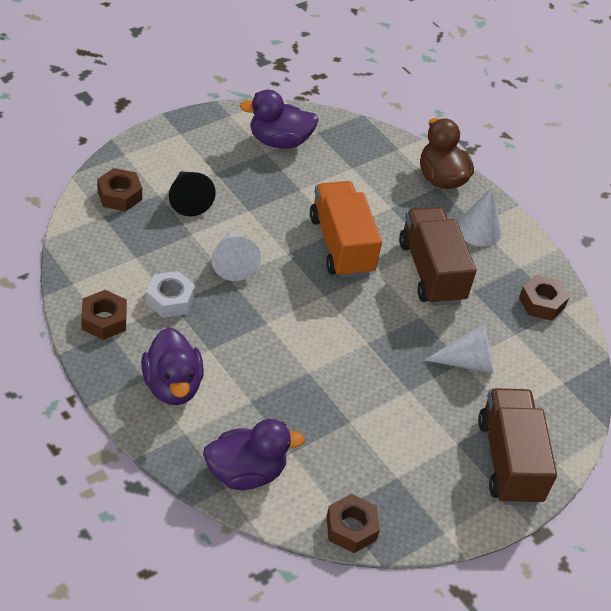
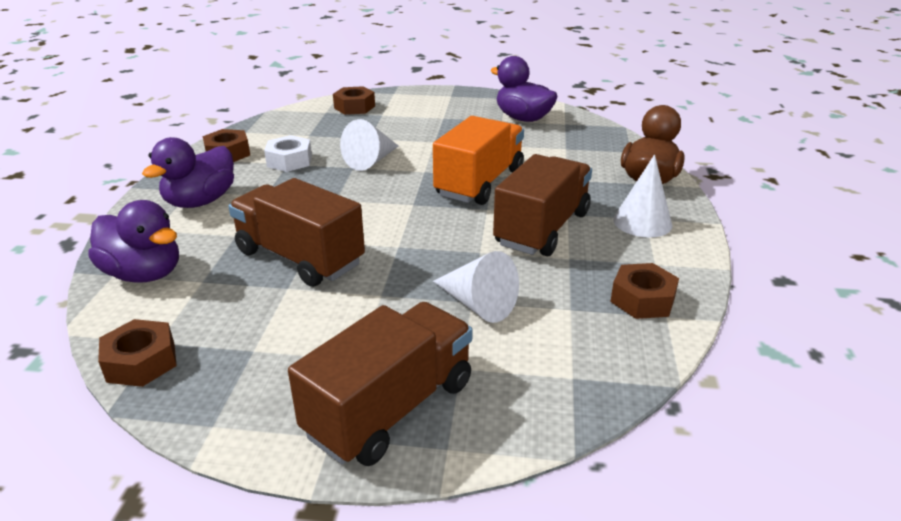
camera: 50 degrees right, 15 degrees down
(188, 200) = (398, 123): black cone -> none
(322, 393) = (300, 258): none -> brown truck

